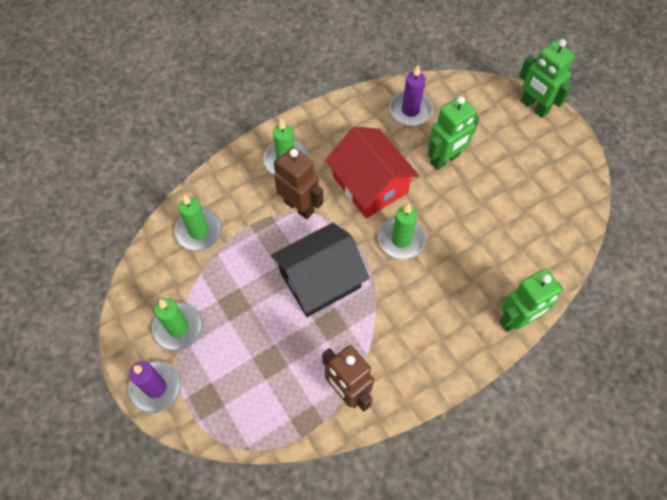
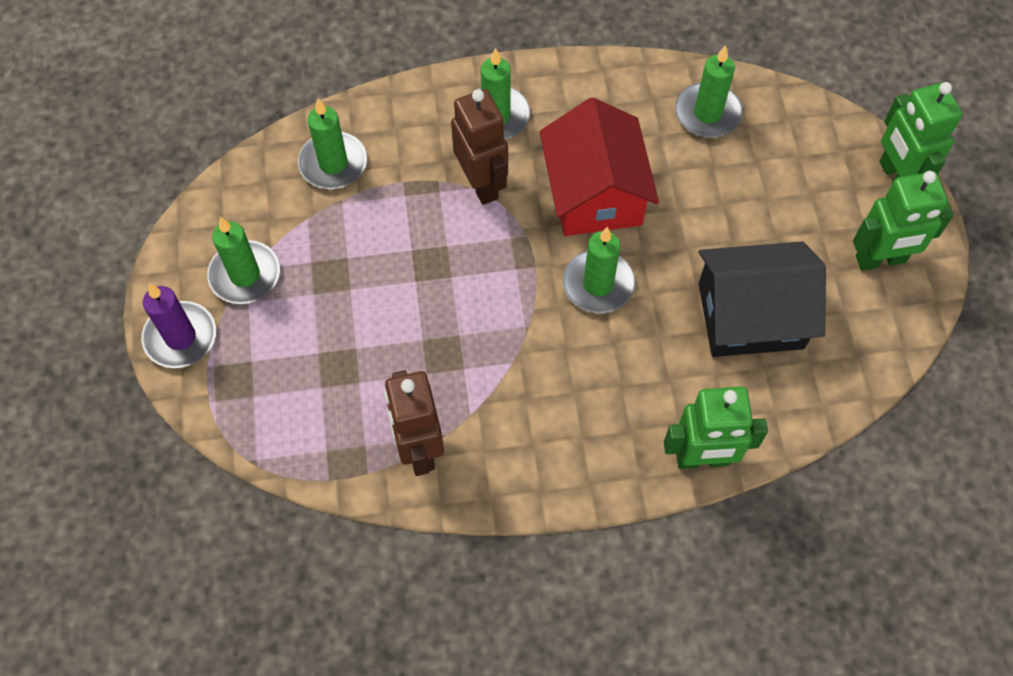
camera: 25 degrees right, 0 degrees up
(320, 280) = (459, 291): black house -> black house (750, 315)
(410, 110) = (707, 113): purple candle -> green candle
(445, 159) = (720, 200): green robot -> green robot (880, 260)

